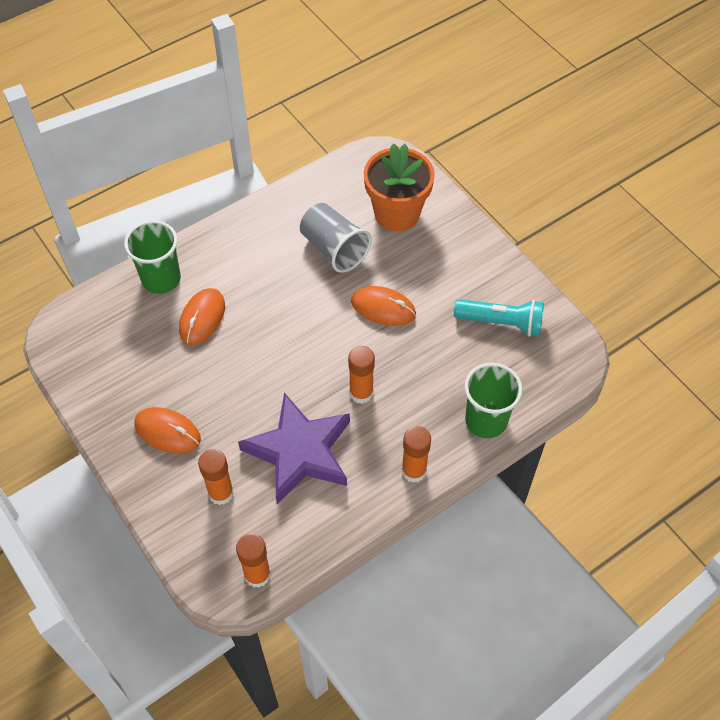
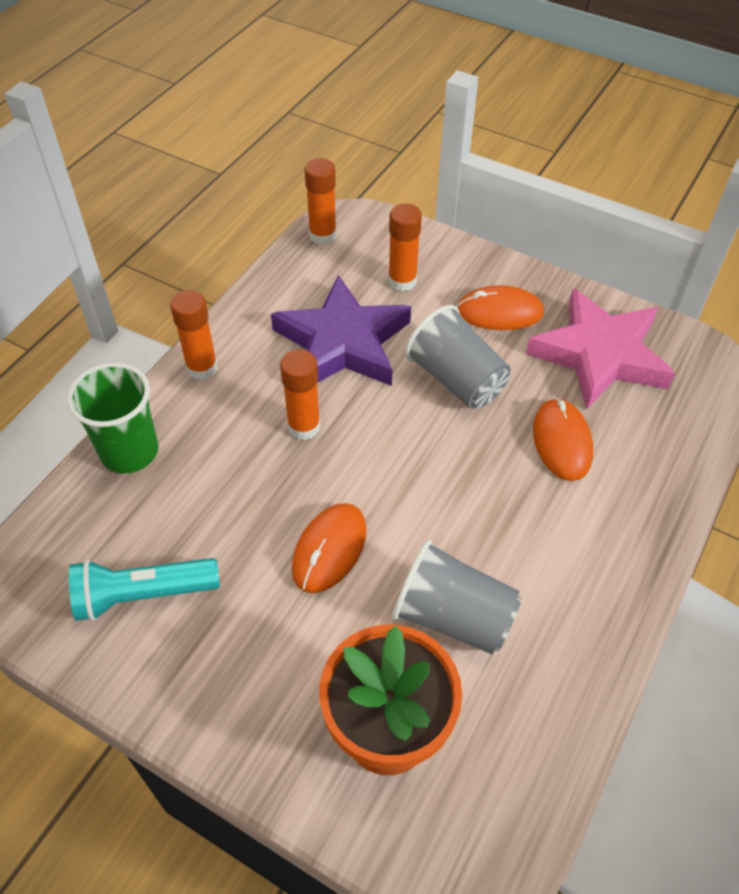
camera: 155 degrees right, 5 degrees down
(126, 368) = (599, 354): none -> pink star
(161, 279) = (656, 471): green cup -> none
(238, 388) = (456, 379): none -> grey cup
(383, 308) = (329, 549): orange mouse -> orange mouse turned 60 degrees counterclockwise

